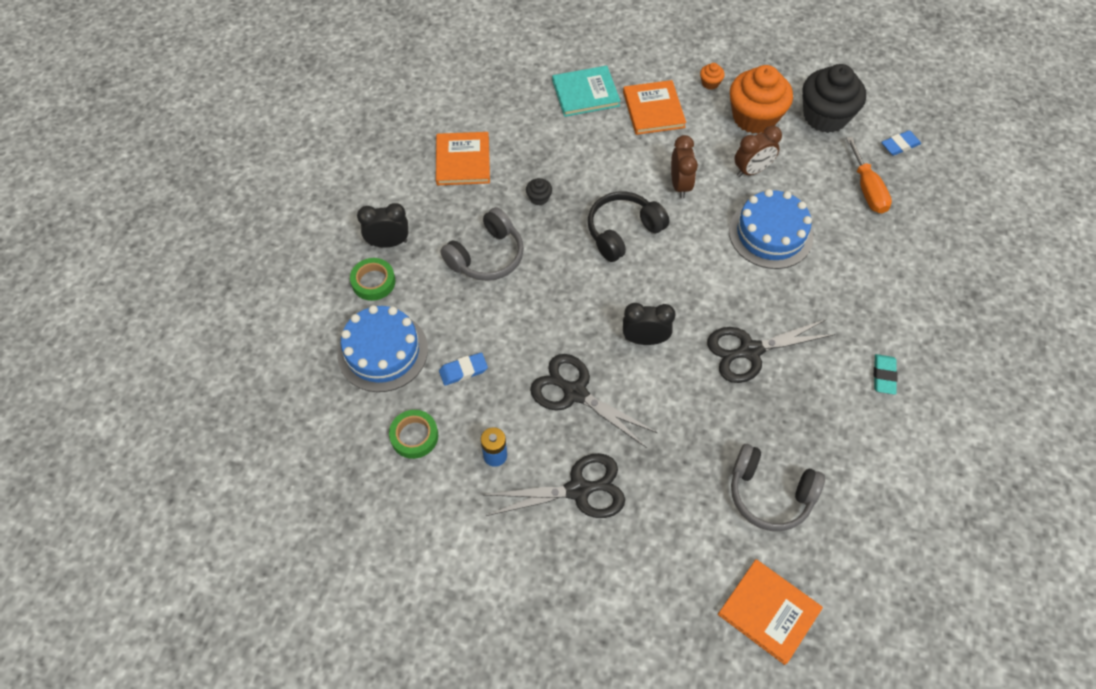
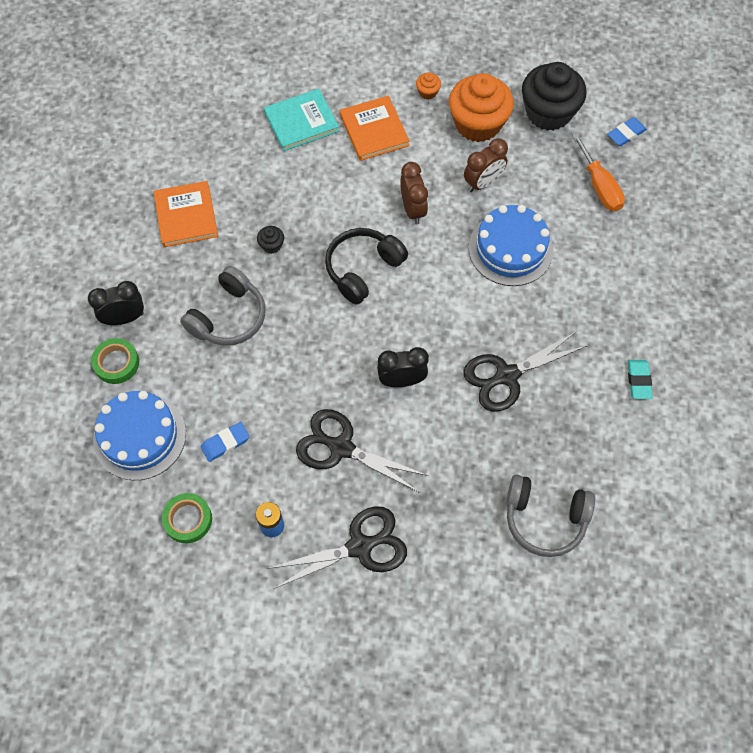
camera: 10 degrees left, 5 degrees up
(769, 611) = (559, 635): orange book -> none

